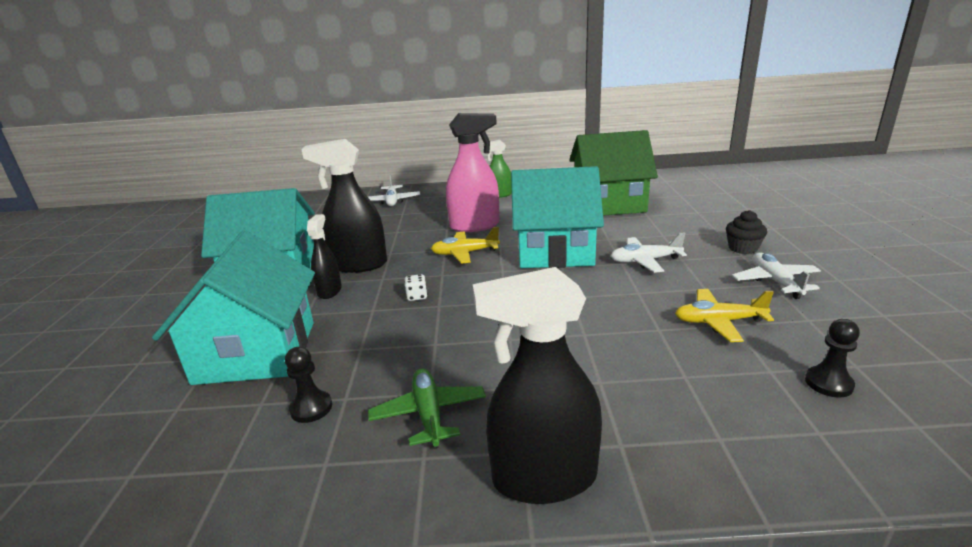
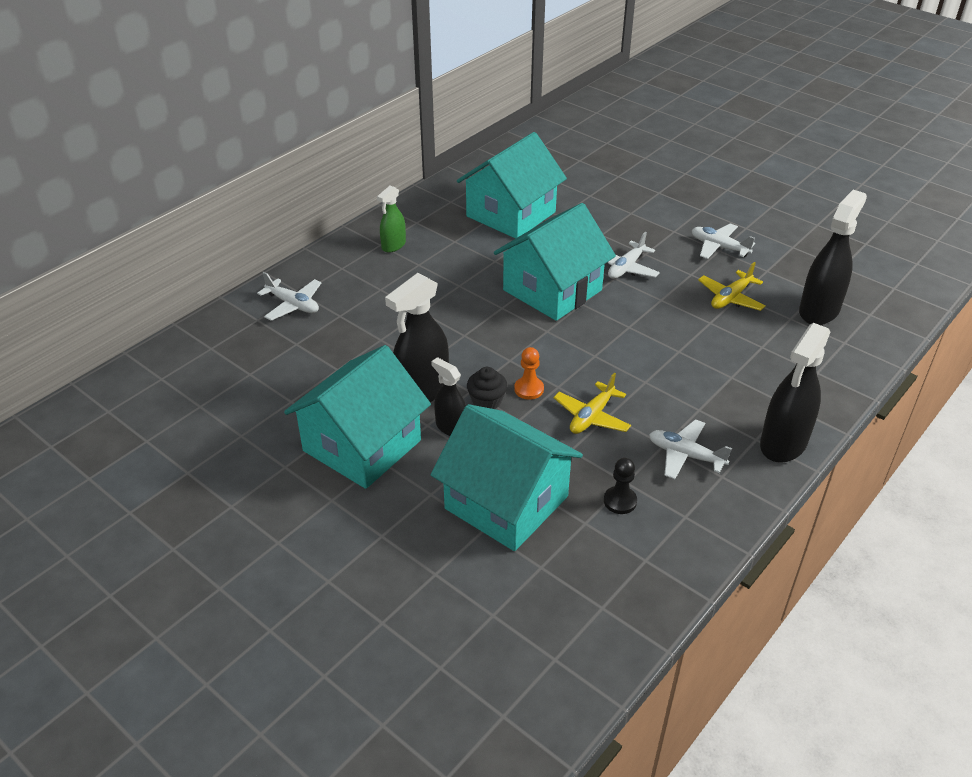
camera: 50 degrees left, 15 degrees up
(417, 296) = (529, 389): white dice -> orange pawn
(429, 414) = (685, 455): green plane -> white plane
(465, 253) = (489, 330): yellow plane -> yellow plane (591, 416)
(475, 226) = (441, 296): pink spray bottle -> none
(609, 203) = (511, 214): green house -> turquoise house
(743, 248) = (666, 223): black cupcake -> black cupcake (487, 401)
(828, 383) = (819, 310): black pawn -> black spray bottle

